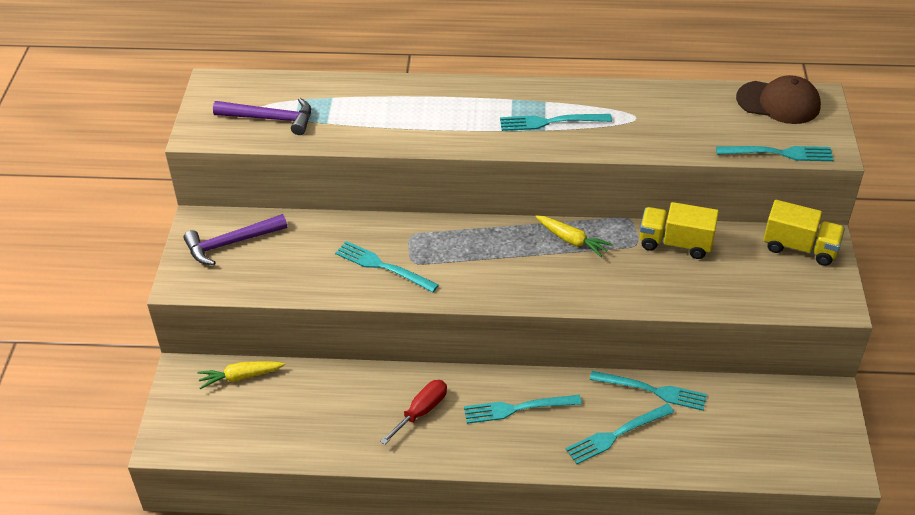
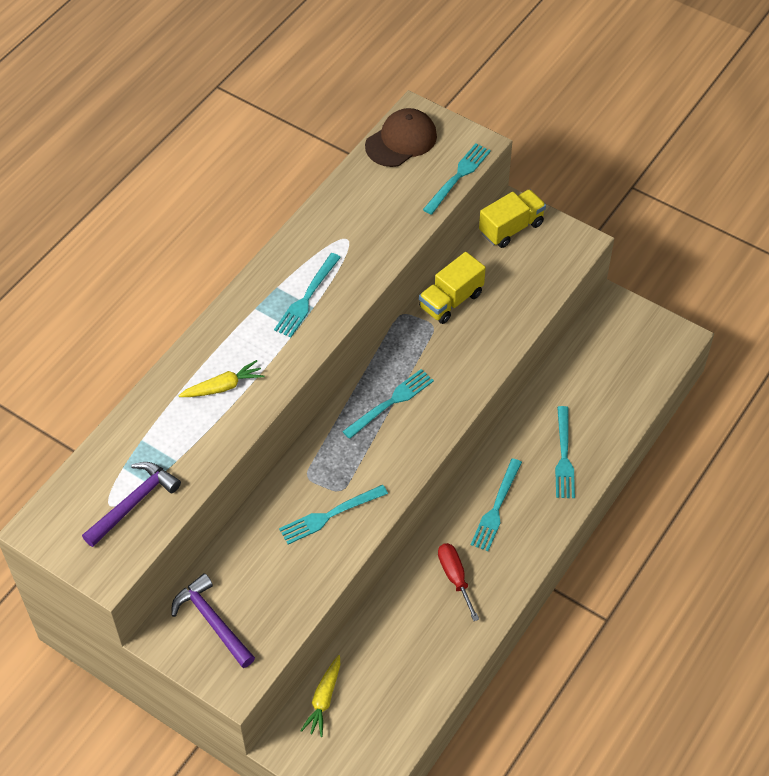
camera: 60 degrees left, 10 degrees up
(231, 243) = (212, 621): purple hammer -> purple hammer turned 135 degrees clockwise
(572, 240) = (398, 366): yellow carrot -> yellow carrot (223, 387)
(653, 391) = (538, 408): turquoise fork -> turquoise fork (391, 402)

